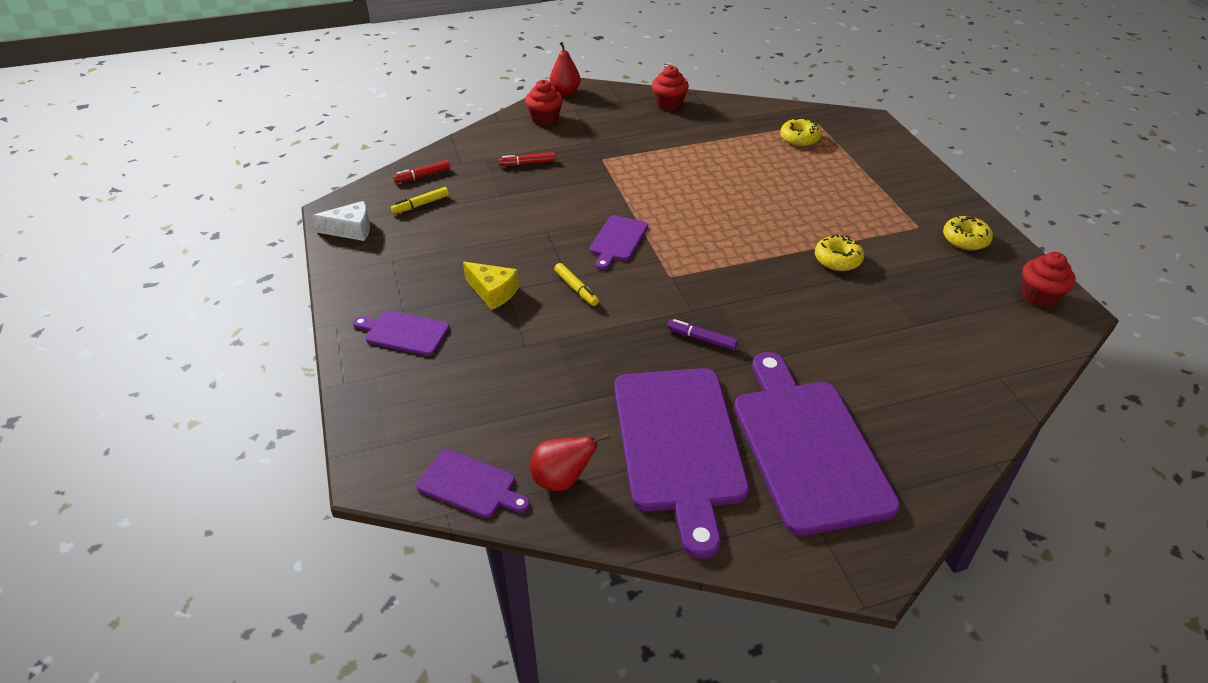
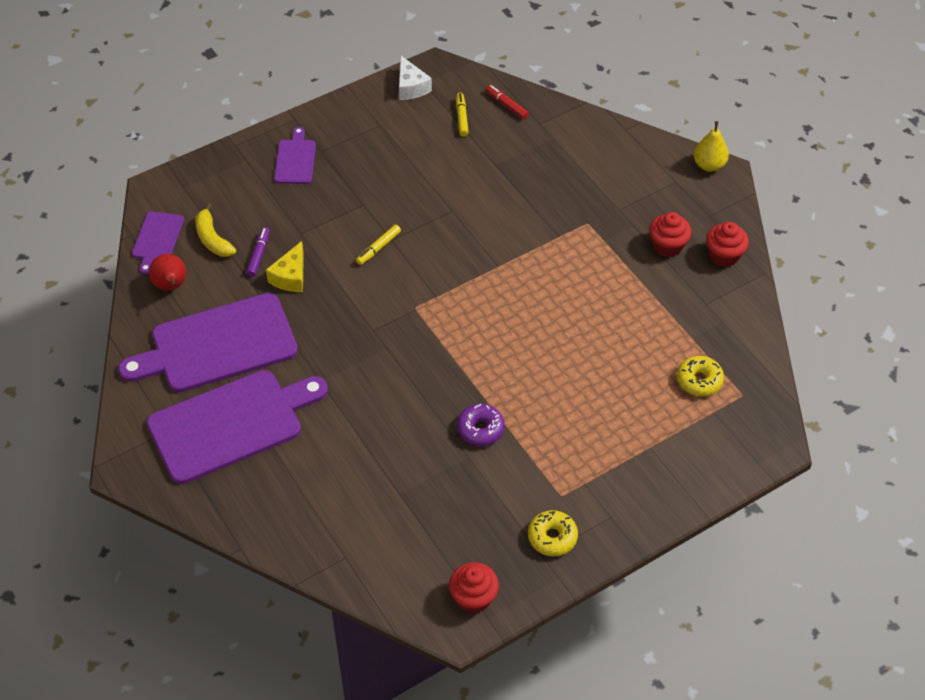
camera: 75 degrees right, 10 degrees up
(420, 205) = (462, 117): yellow marker -> yellow marker turned 45 degrees clockwise
(493, 292) = (358, 197): yellow cheese -> yellow cheese (290, 277)
(497, 426) = (212, 239): none -> yellow banana
(527, 163) = (556, 170): red marker -> none
(544, 119) = (645, 162): red cupcake -> red cupcake (667, 246)
(565, 92) = (709, 165): red pear -> yellow pear
(618, 240) = (455, 262): purple cutting board -> none
(701, 339) = (338, 342): purple marker -> purple marker (259, 255)
(837, 260) = (480, 429): yellow donut -> purple donut

